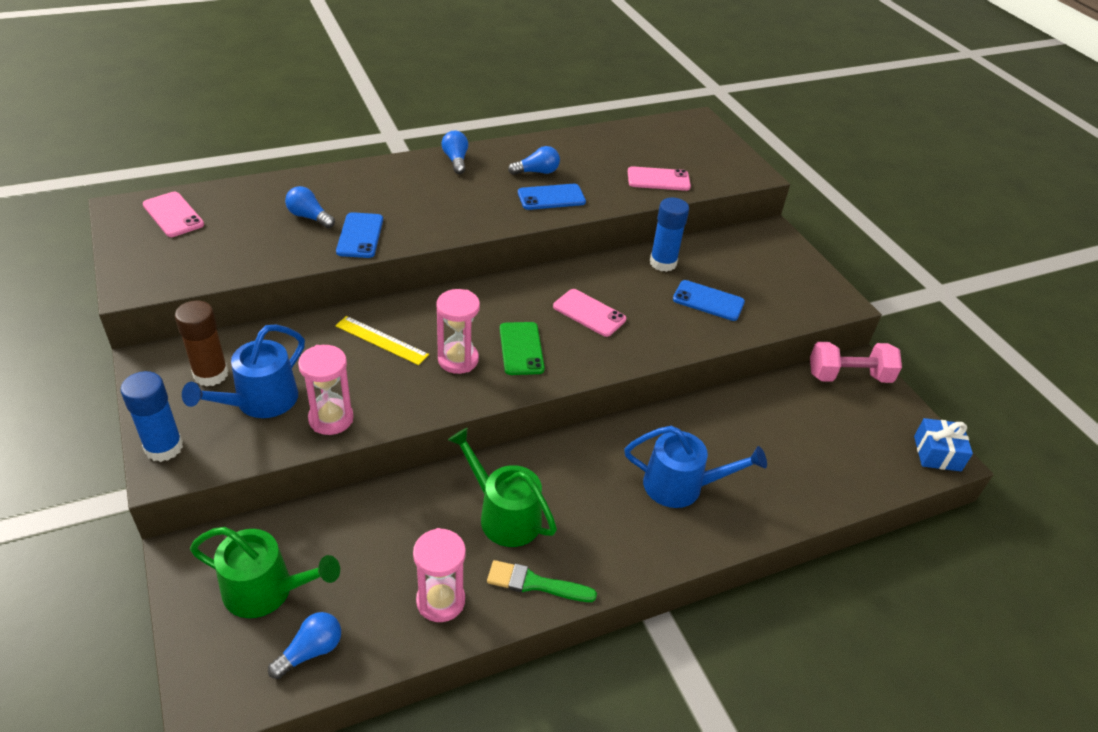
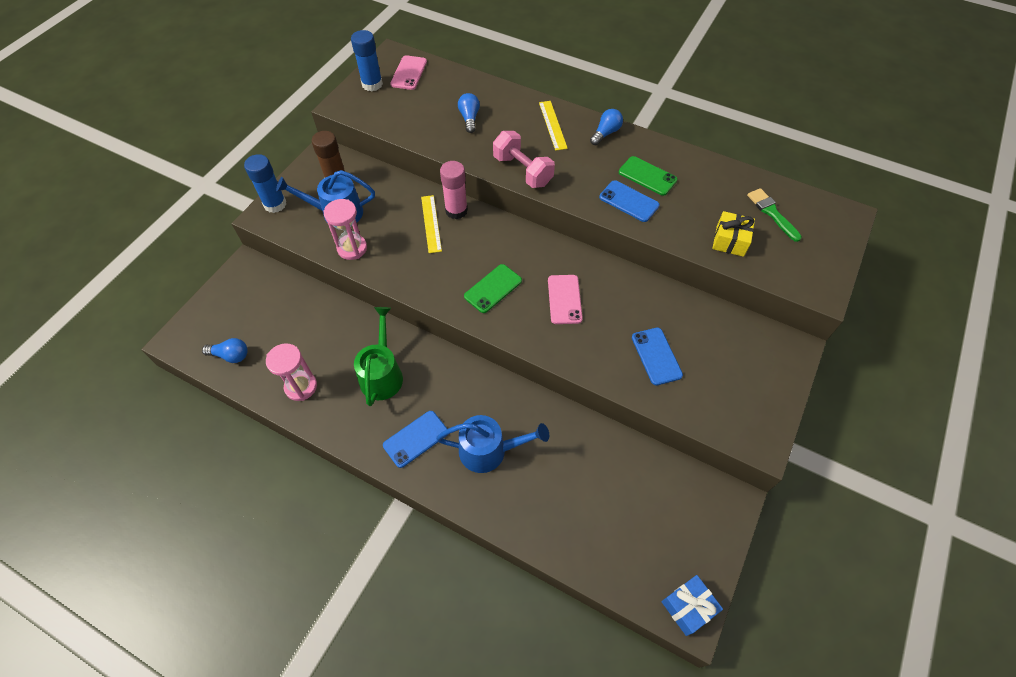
camera: 55 degrees right, 15 degrees up
(266, 590) = (250, 311): green watering can -> none
(360, 235) = (479, 149): blue phone -> blue phone (416, 439)
(390, 313) = (456, 210): none -> pink glue stick
(400, 179) = (552, 125): none -> yellow ruler
(458, 360) = (451, 267): pink hourglass -> none
(535, 583) = (347, 422): green brush -> green brush (772, 213)
(537, 172) = (647, 176): blue light bulb -> green phone
(658, 179) = (730, 241): pink phone -> yellow gift
(663, 263) = (666, 305): blue glue stick -> blue glue stick (372, 84)
(681, 486) = (489, 450): blue watering can -> blue watering can turned 60 degrees counterclockwise
(848, 376) = (709, 497): pink dumbbell -> pink dumbbell (522, 171)

